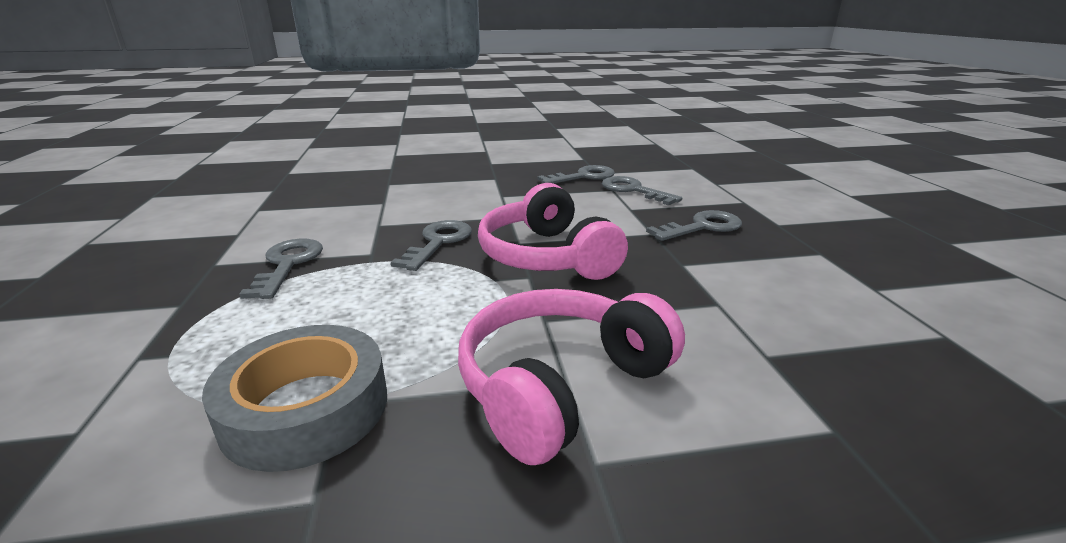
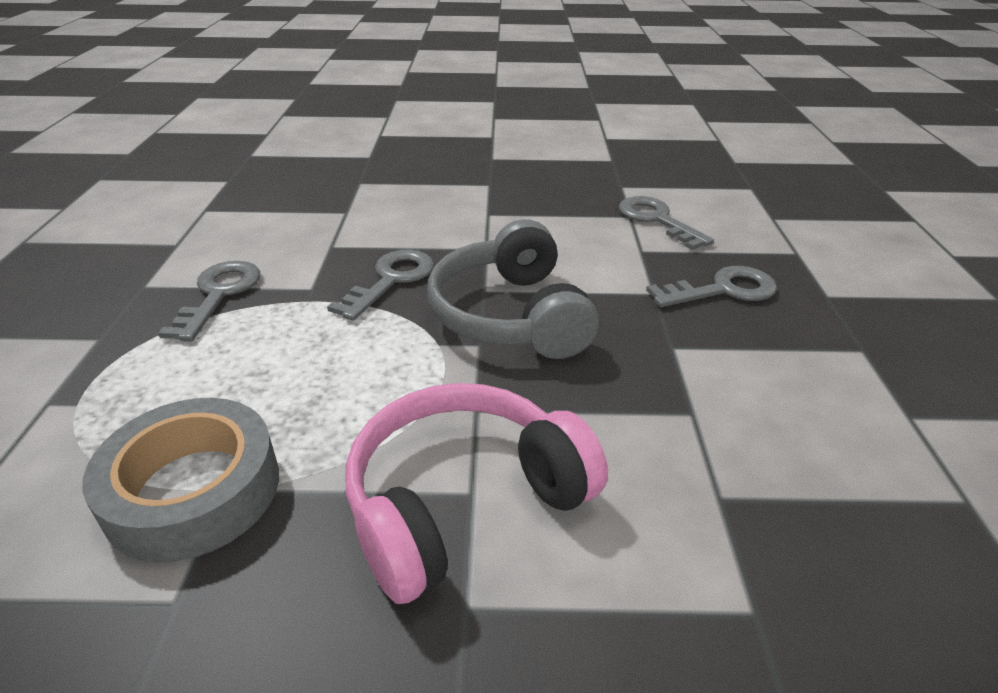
camera: 10 degrees right, 10 degrees up
(546, 256) = (510, 316): pink headphones -> grey headphones
(583, 177) = (600, 191): grey key -> none

